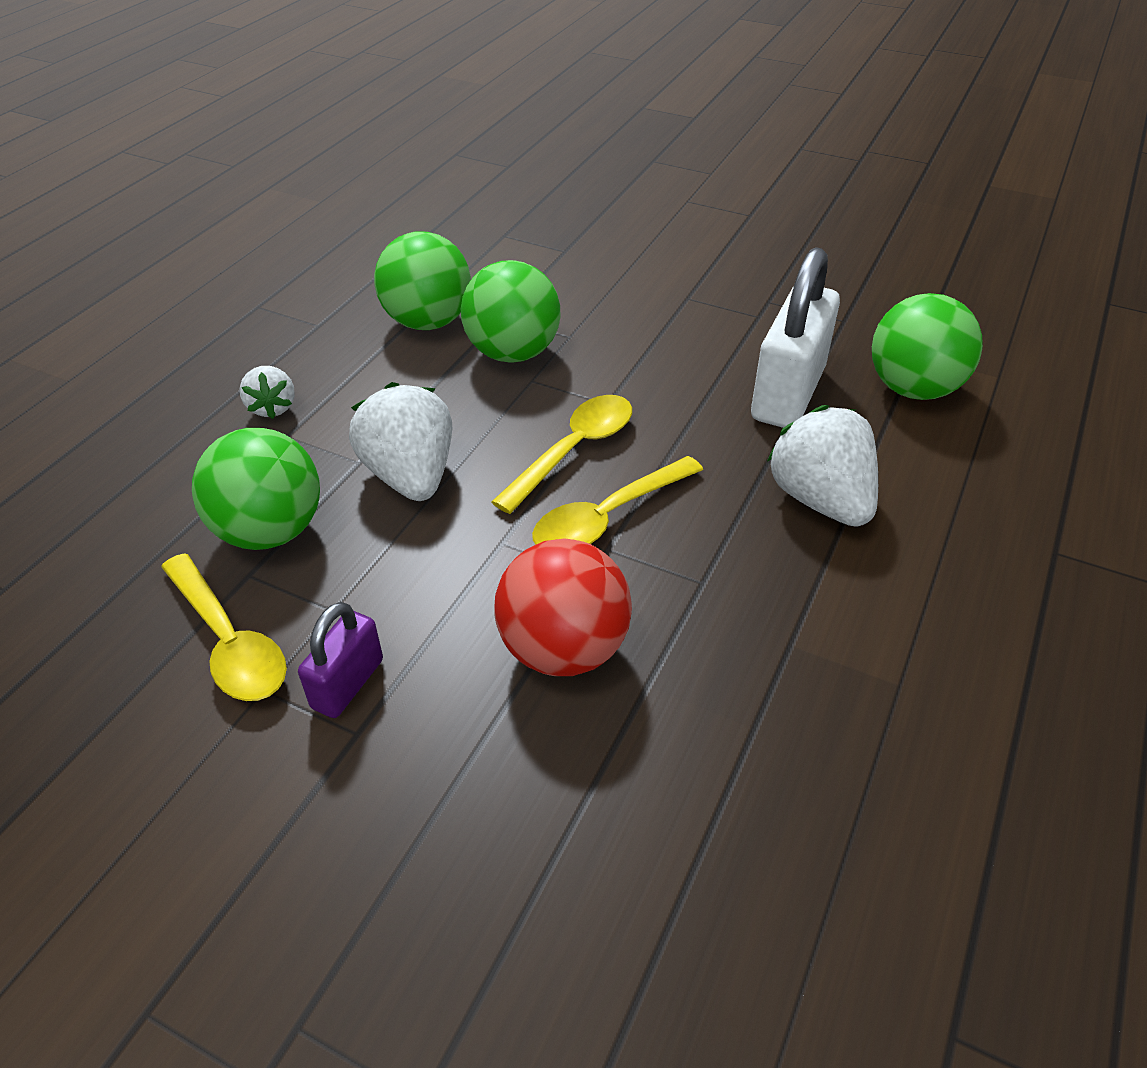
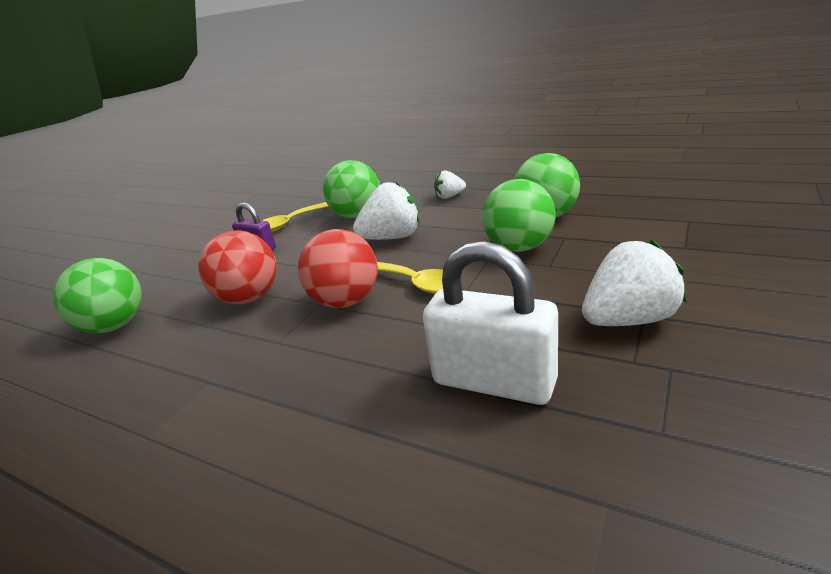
camera: 95 degrees right, 15 degrees down
(608, 517) = (346, 301): yellow spoon -> red ball
(820, 500) = (343, 400): white strawberry -> white strawberry (629, 319)
(913, 389) = (523, 490): green ball -> green ball (115, 326)

